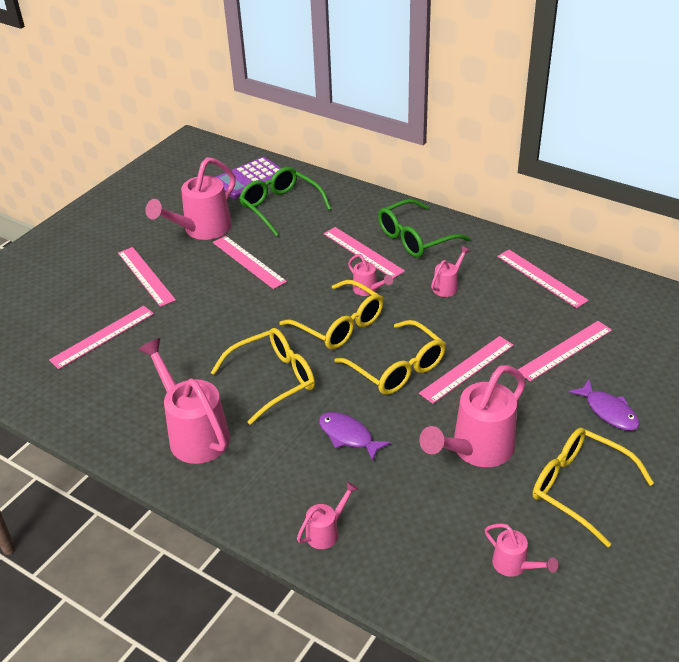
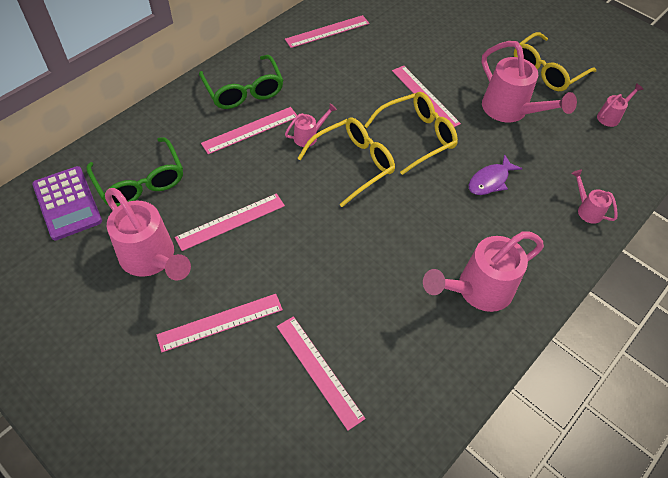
camera: 85 degrees left, 15 degrees up
(274, 380) = (416, 222): yellow glasses -> none
(280, 207) = (140, 182): green glasses -> green glasses turned 90 degrees counterclockwise
(447, 286) = (320, 85): pink watering can -> none
(565, 350) = (414, 42): pink ruler -> none
(608, 411) = (479, 39): purple fish -> none

